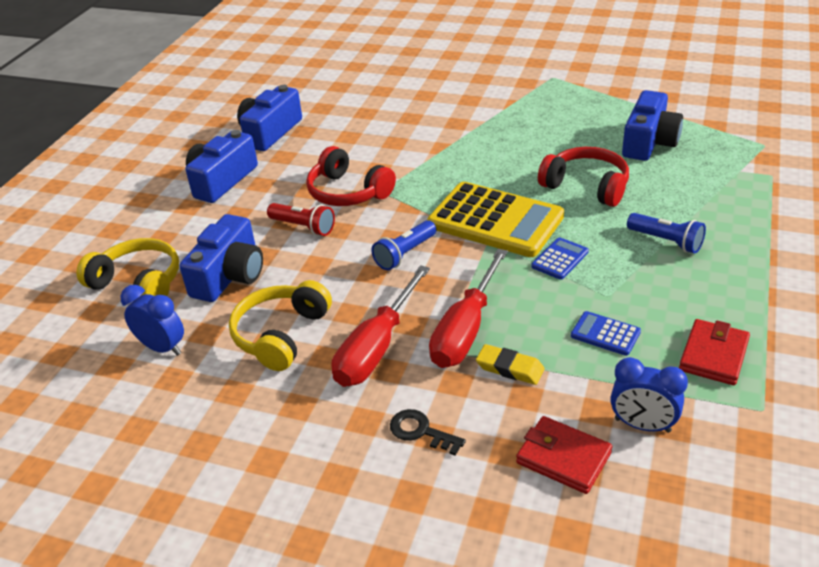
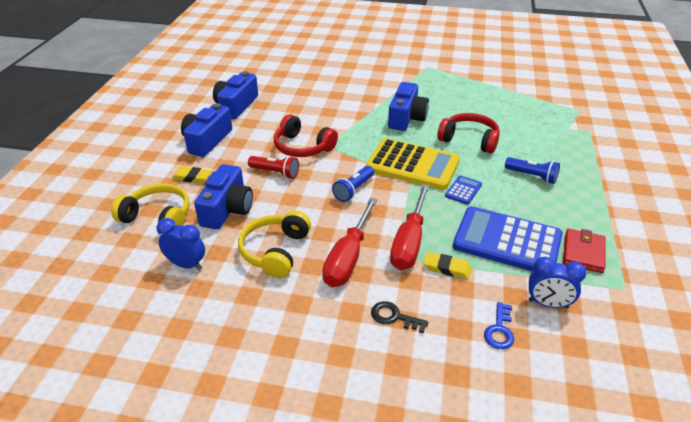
camera: 10 degrees left, 0 degrees up
(192, 231) = (192, 177): none -> yellow eraser
(563, 458) = (499, 330): red wallet -> blue key
(605, 334) = (507, 241): blue calculator -> blue calculator, size x2.31
(649, 142) = (504, 110): blue camera -> blue camera (406, 118)

